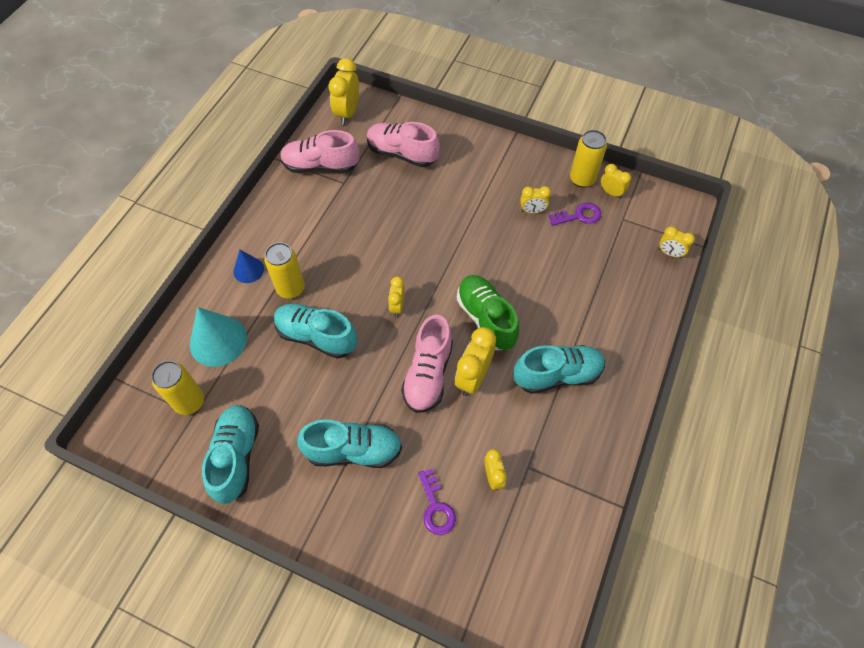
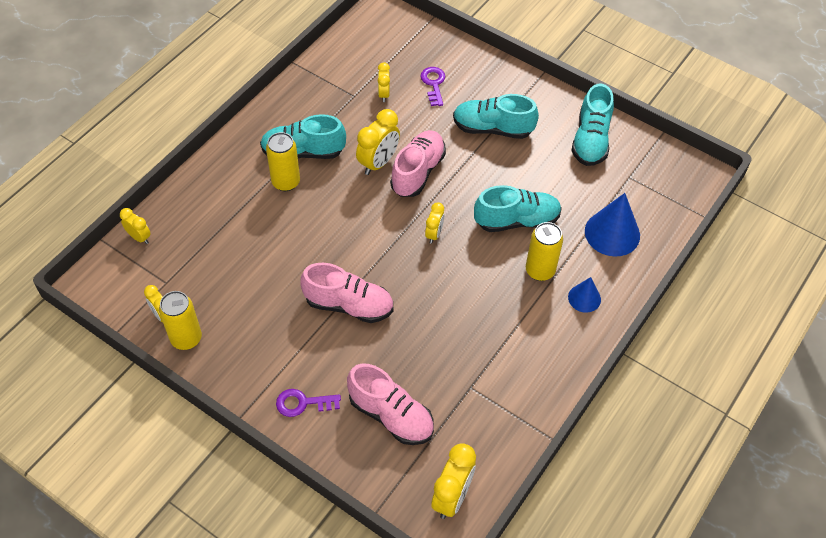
camera: 170 degrees left, 5 degrees down
(189, 402) = (634, 186): yellow can -> yellow can (286, 182)
(218, 340) = (612, 233): turquoise cone -> blue cone
(316, 336) = (517, 221): turquoise shoe -> turquoise shoe turned 45 degrees counterclockwise
(320, 166) = (496, 416): pink shoe -> pink shoe (349, 305)
(486, 319) = (350, 208): green shoe -> none
(532, 211) = (260, 309): yellow clock -> none
(579, 216) = (212, 294): purple key -> purple key (302, 403)

